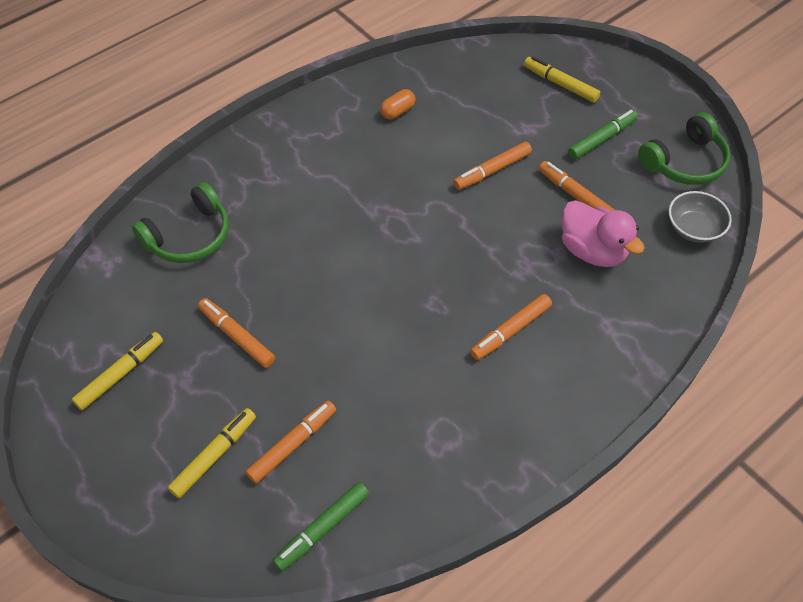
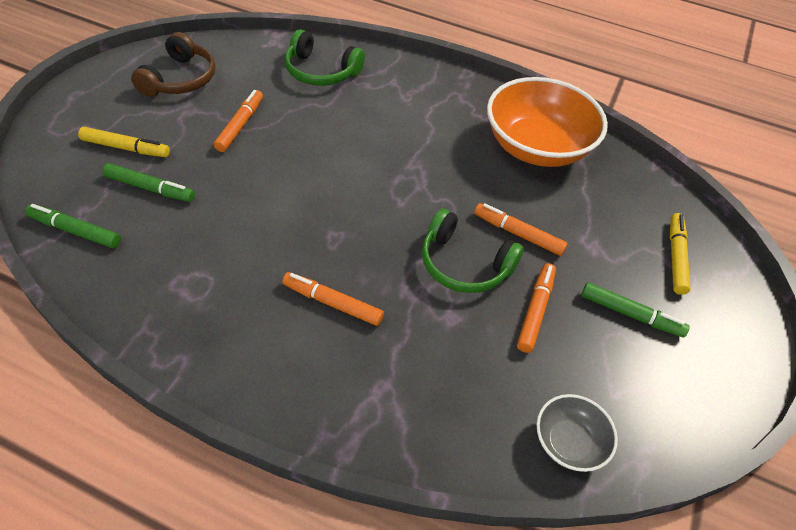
camera: 60 degrees right, 5 degrees down
(121, 374) = (180, 79): yellow marker -> brown headphones
(293, 444) = (150, 188): orange marker -> green marker
(397, 111) = (537, 147): orange capsule -> orange bowl
(592, 250) = (472, 346): pink duck -> none
(685, 162) = (662, 407): green headphones -> green headphones (464, 264)

